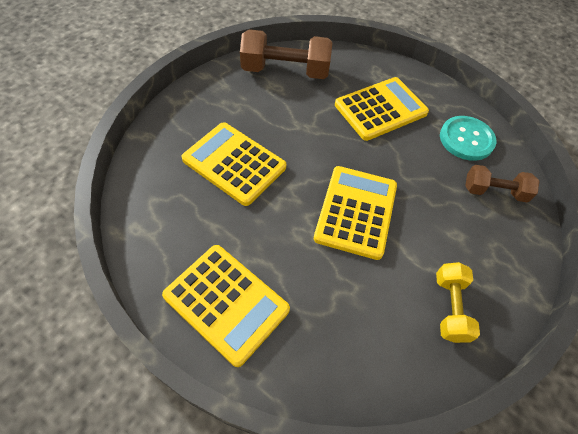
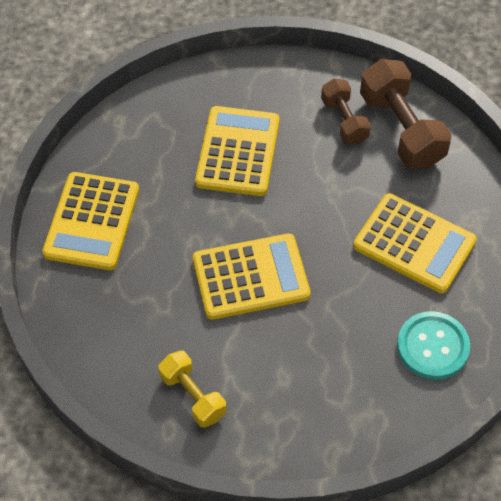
camera: 65 degrees right, 0 degrees up
(450, 307) = (192, 396): yellow dumbbell -> yellow dumbbell turned 75 degrees clockwise
(494, 192) = (369, 398): brown dumbbell -> brown dumbbell (344, 121)

